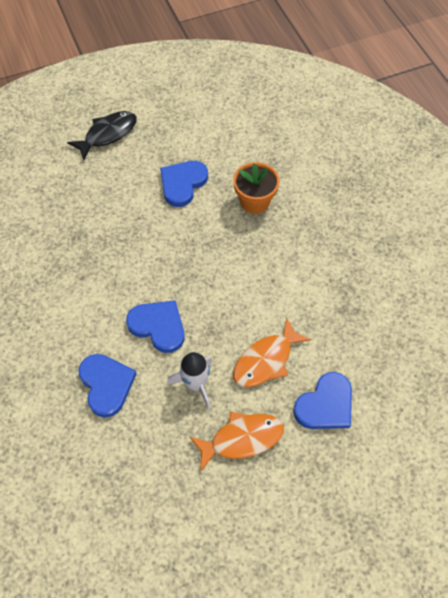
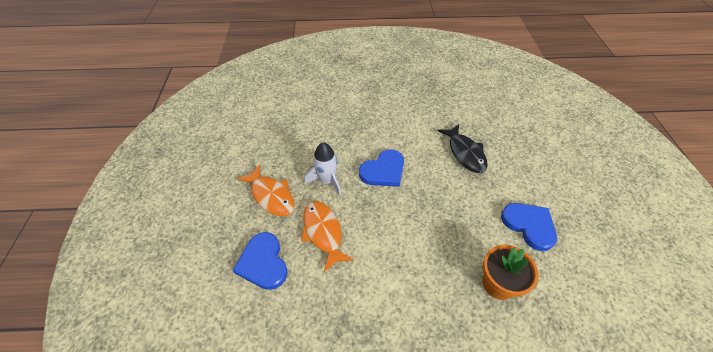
camera: 110 degrees right, 10 degrees down
(106, 384) = (350, 133): blue heart -> none
(108, 134) = (595, 183): black fish -> black fish (465, 153)
(242, 439) = (271, 196): orange fish -> orange fish turned 45 degrees counterclockwise

